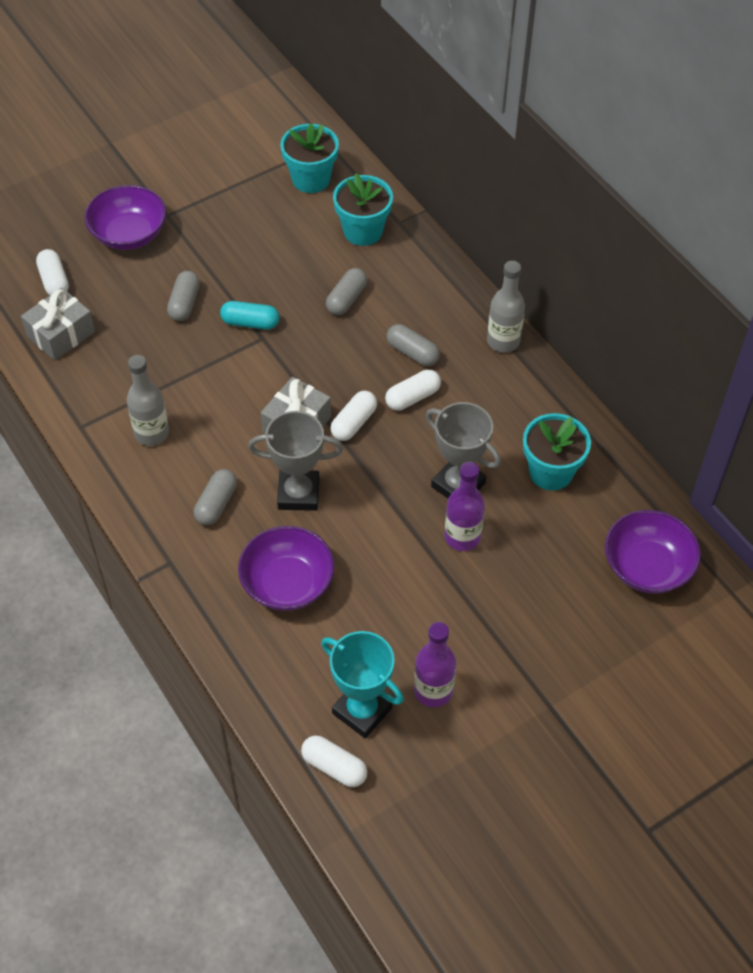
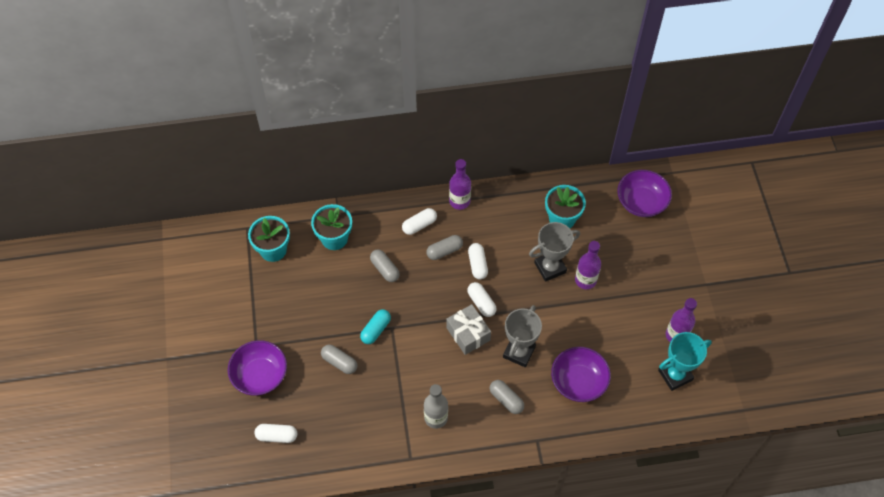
camera: 65 degrees left, 5 degrees up
(61, 334) = (326, 446): grey gift -> none
(334, 767) = (703, 402): white capsule -> white capsule (419, 225)
(503, 341) = (459, 201): grey bottle -> purple bottle

